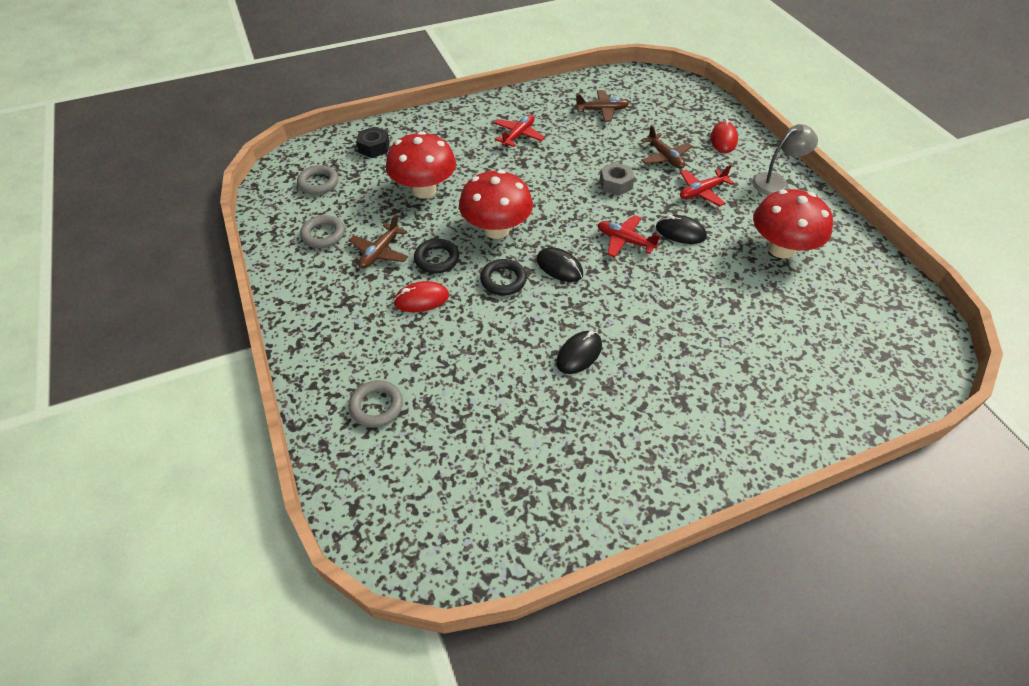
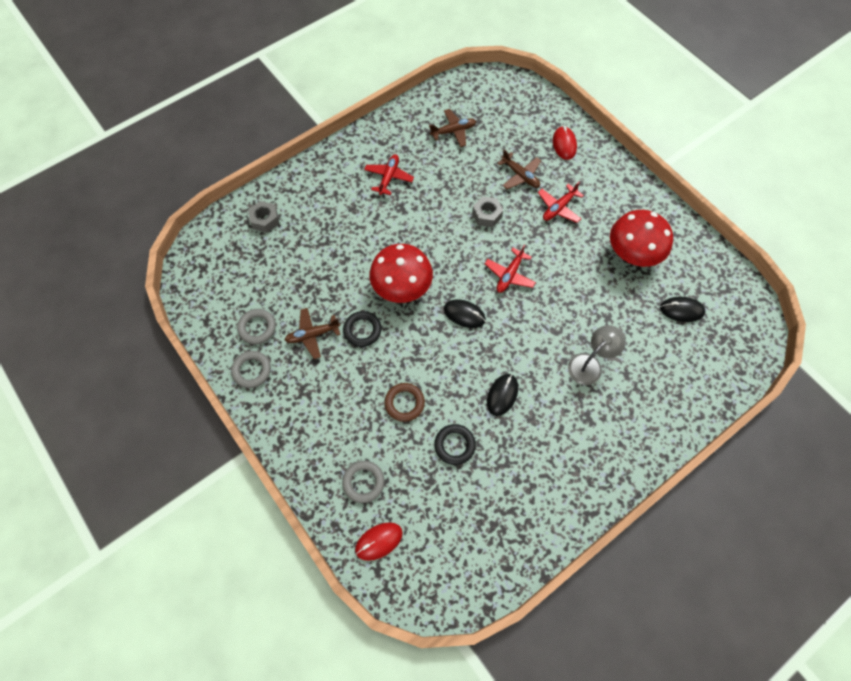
camera: 15 degrees left, 15 degrees up
(318, 183) = (230, 272): grey ring -> grey ring (252, 370)
(374, 147) = (265, 220): black nut -> grey nut
(380, 252) = (312, 335): brown plane -> brown plane turned 60 degrees clockwise
(421, 299) = (364, 374): red mouse -> red mouse (379, 541)
(424, 190) = (326, 258): red mushroom -> none
(457, 337) = (404, 403): none -> brown ring
(503, 280) = (423, 338): black ring -> black ring (454, 445)
(625, 241) = (509, 275): red plane -> red plane turned 75 degrees counterclockwise
(680, 232) = (551, 255): black mouse -> black mouse (681, 310)
(776, 182) = (615, 183): grey lamp -> grey lamp (589, 364)

